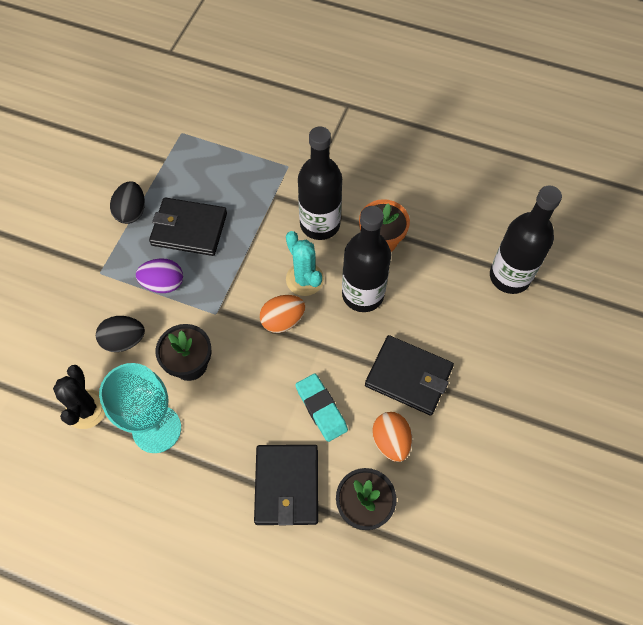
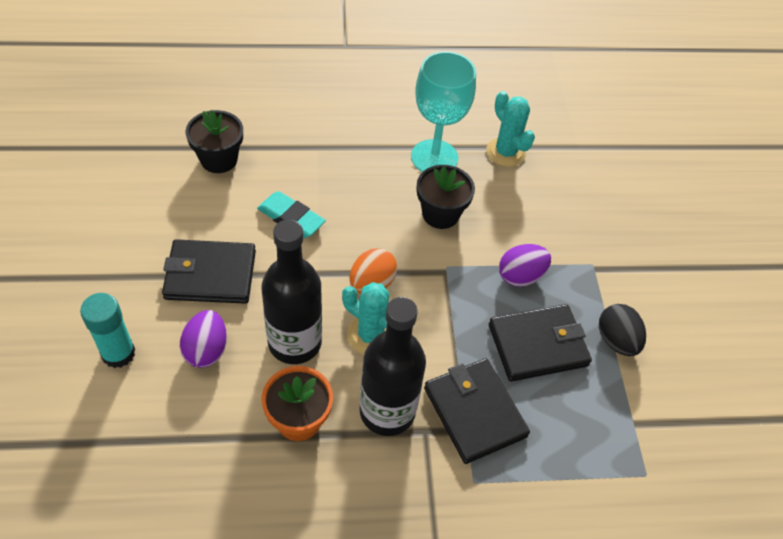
camera: 150 degrees right, 10 degrees down
(86, 409) = (505, 152): black cactus -> turquoise cactus
(124, 340) = (517, 213): black egg -> none
(287, 486) = (295, 153): black wallet -> black wallet (474, 412)
(391, 441) = (210, 213): orange egg -> none
(429, 312) = (206, 350): none -> purple egg
(495, 333) = (118, 353): none -> turquoise glue stick
(509, 276) = (111, 433): black bottle -> none

